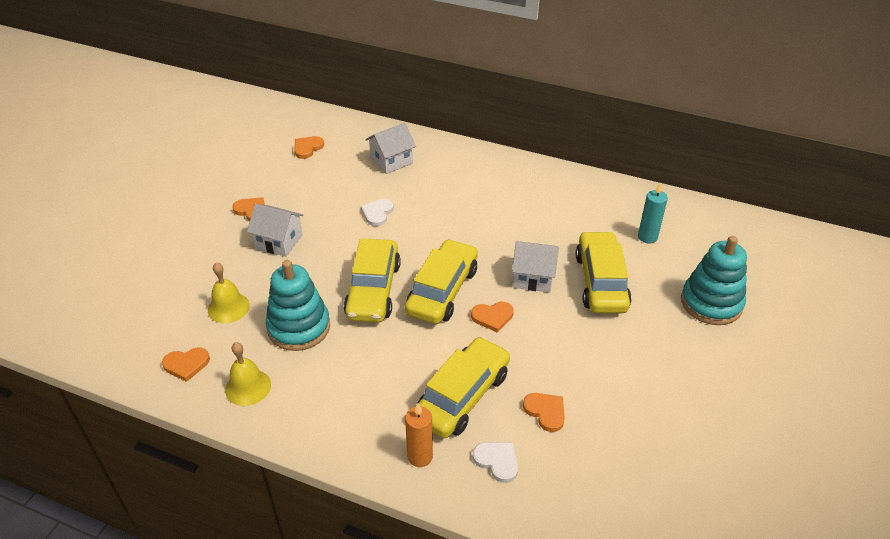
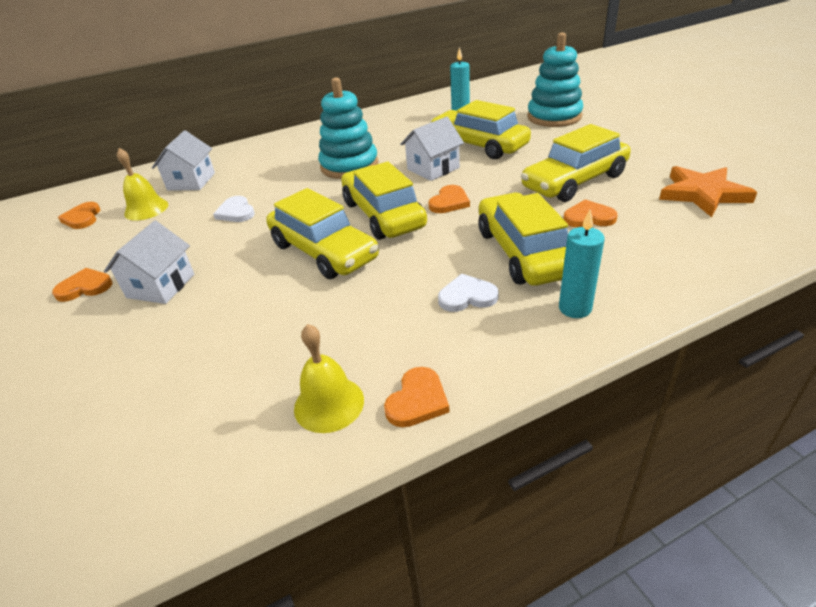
camera: 45 degrees left, 5 degrees down
(186, 364) = (214, 451): orange heart -> orange heart (417, 400)
(228, 307) = (185, 367): yellow bell -> yellow bell (146, 209)
(279, 241) = (161, 286): white house -> white house turned 45 degrees counterclockwise
(299, 327) = (298, 321): turquoise stacking toy -> turquoise stacking toy (349, 166)
(420, 456) = (575, 308): orange candle -> turquoise candle
(497, 461) = (624, 264): white heart -> white heart (467, 296)
(596, 376) = (574, 181): none -> yellow car
(655, 472) = (702, 194): none -> orange star

